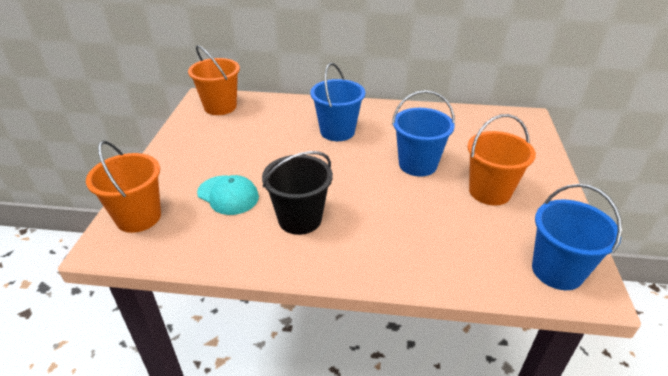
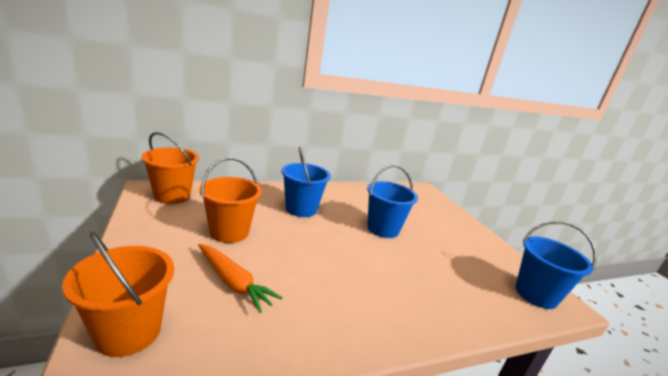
camera: 30 degrees left, 15 degrees down
(228, 195) = (233, 282): turquoise cap -> orange carrot
(300, 219) = (323, 293): black bucket -> none
(489, 192) = (446, 242): orange bucket -> orange bucket (229, 232)

